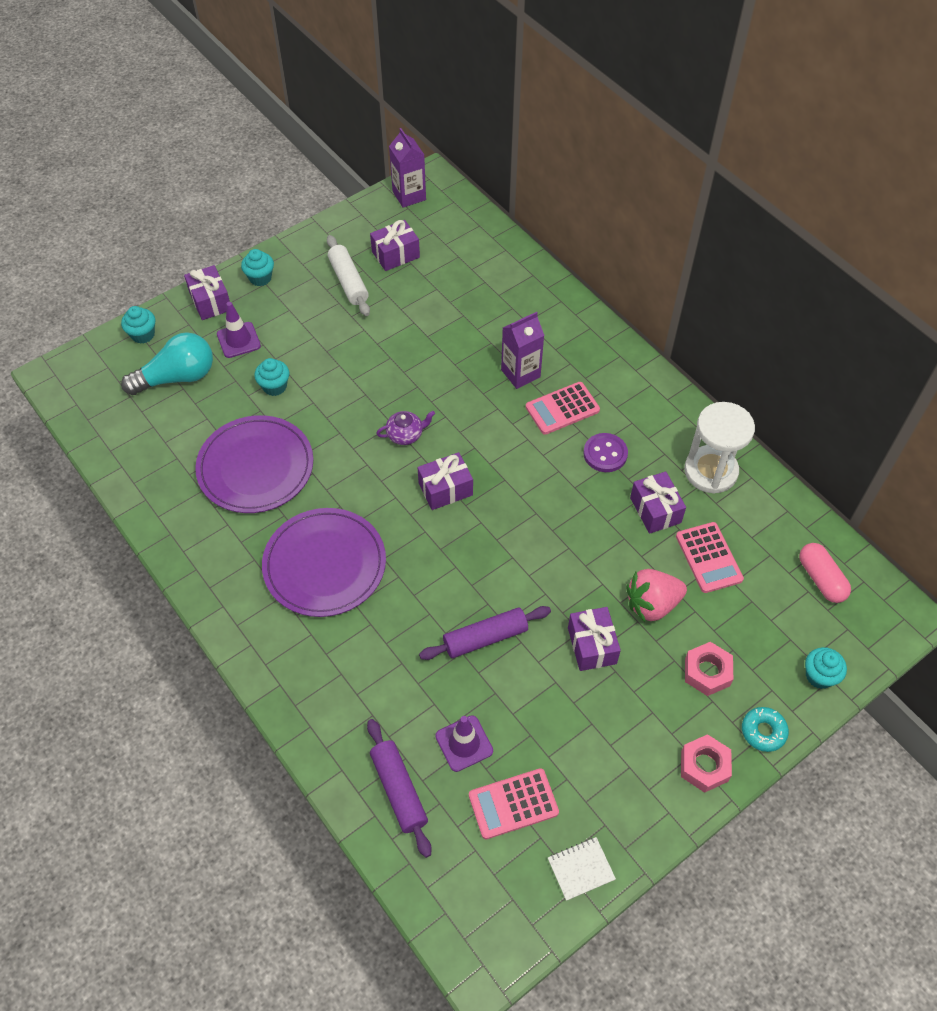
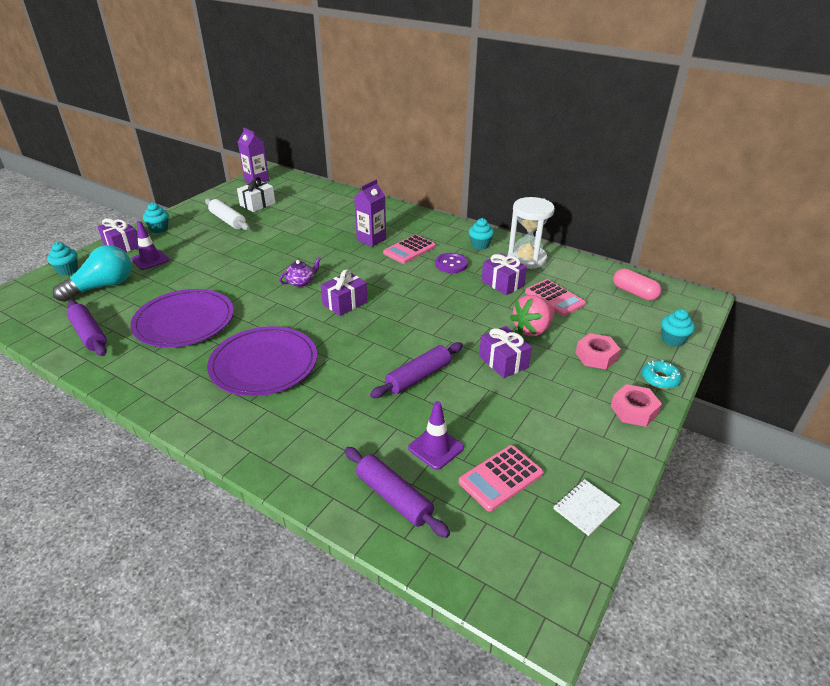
camera: 20 degrees left, 20 degrees down
(152, 458) = (89, 334): none -> purple rolling pin
(274, 386) = (187, 277): turquoise cupcake -> turquoise cupcake (480, 245)
(395, 254) = (257, 204): purple gift -> white gift

